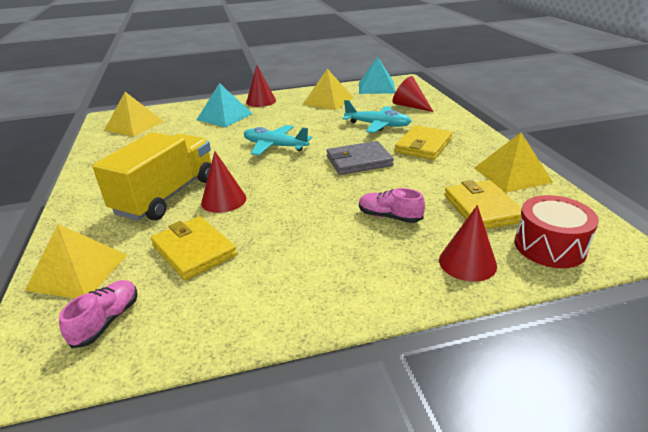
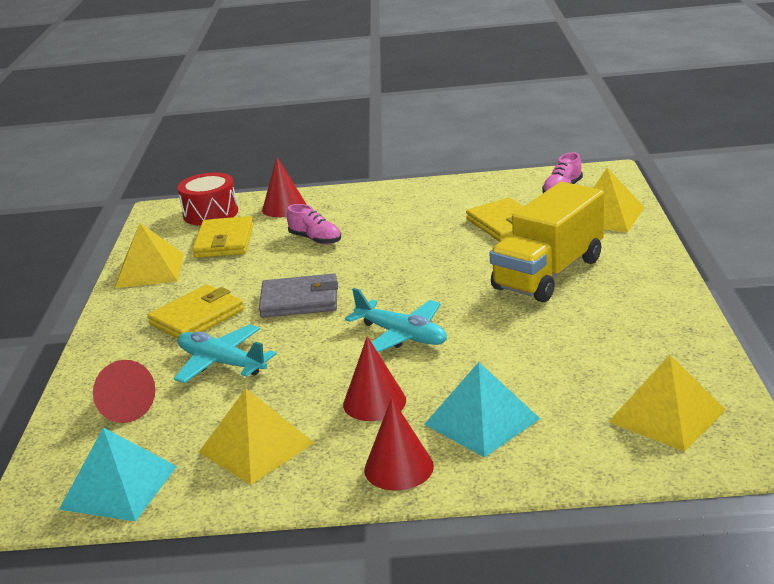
camera: 165 degrees left, 5 degrees down
(223, 200) = (479, 265): red cone -> red cone (374, 402)

